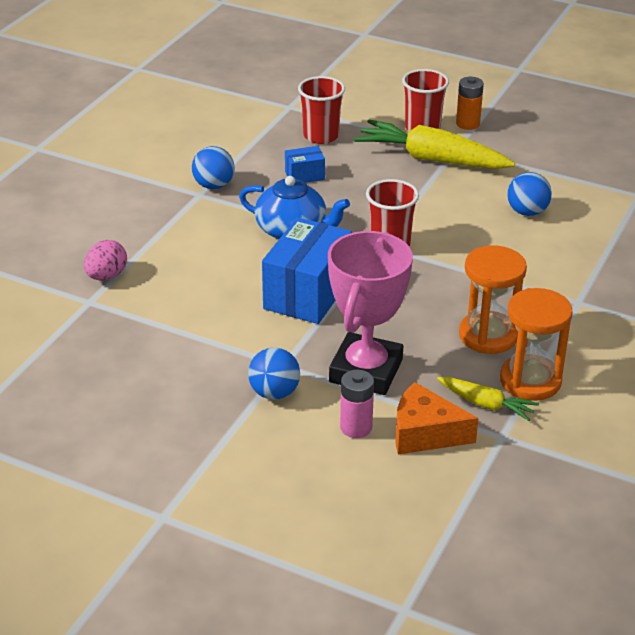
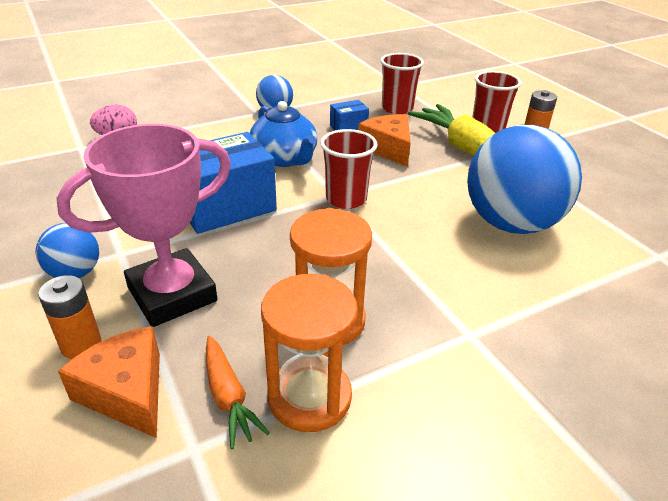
camera: 35 degrees right, 0 degrees up
(304, 175) = (348, 127): blue box -> blue box turned 45 degrees counterclockwise
(356, 427) = (81, 345): pink battery -> orange battery
(365, 183) = (388, 148): none -> orange cheese
(486, 404) = (228, 397): yellow carrot -> orange carrot
(527, 212) = (511, 223): blue ball -> blue ball, size x2.10

